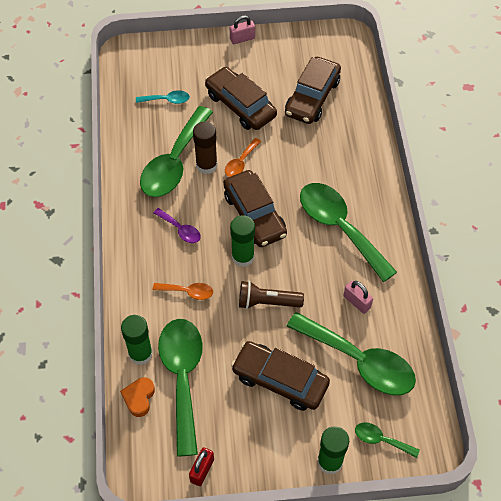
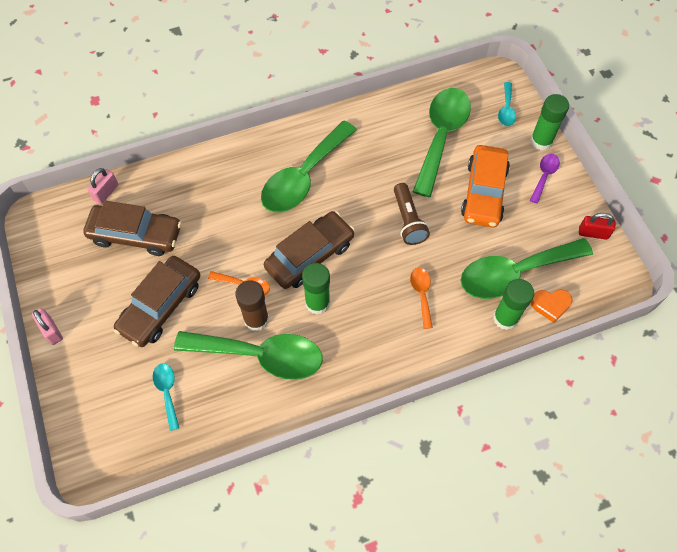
camera: 105 degrees left, 5 degrees up
(180, 229) = (349, 323): purple spoon -> purple spoon (544, 176)
(243, 257) = (364, 254): green glue stick -> green glue stick (317, 303)
(280, 380) = (484, 192): brown car -> orange car
(357, 302) = (382, 148): pink padlock -> pink padlock (106, 192)
(381, 440) = (506, 110): green spoon -> turquoise spoon

